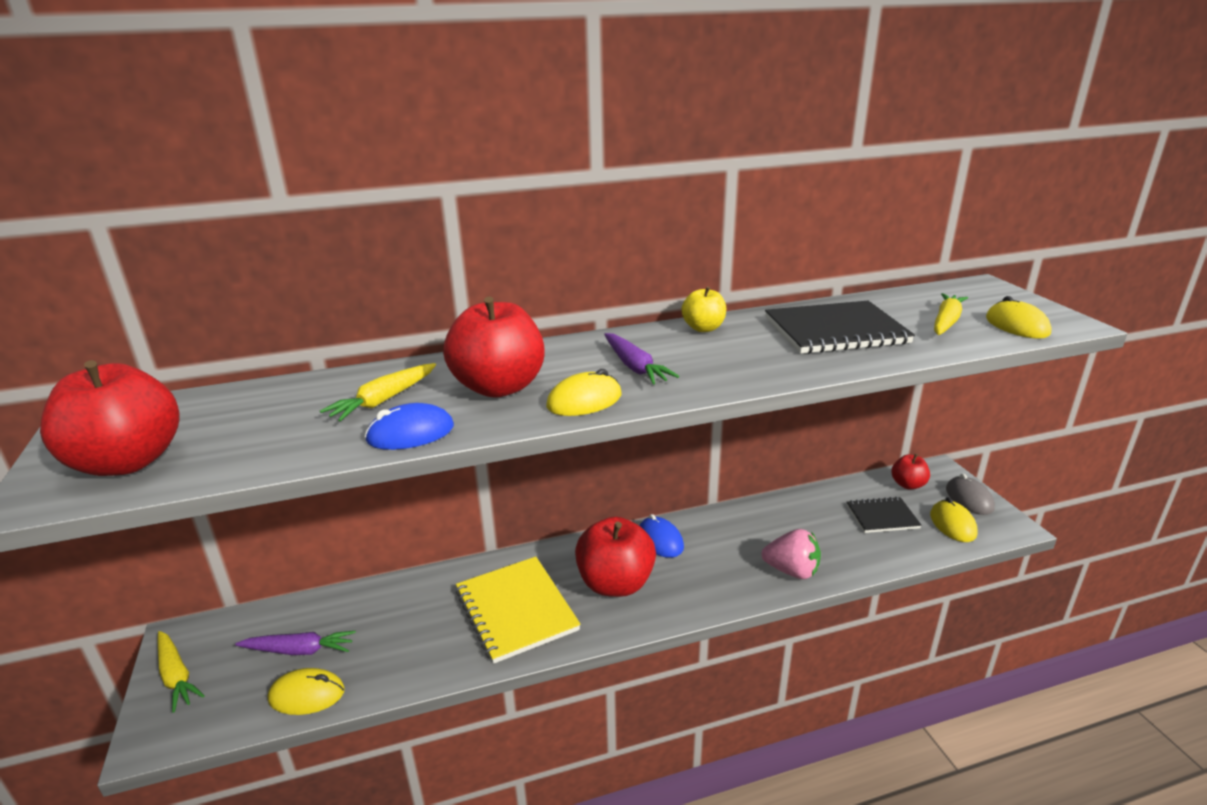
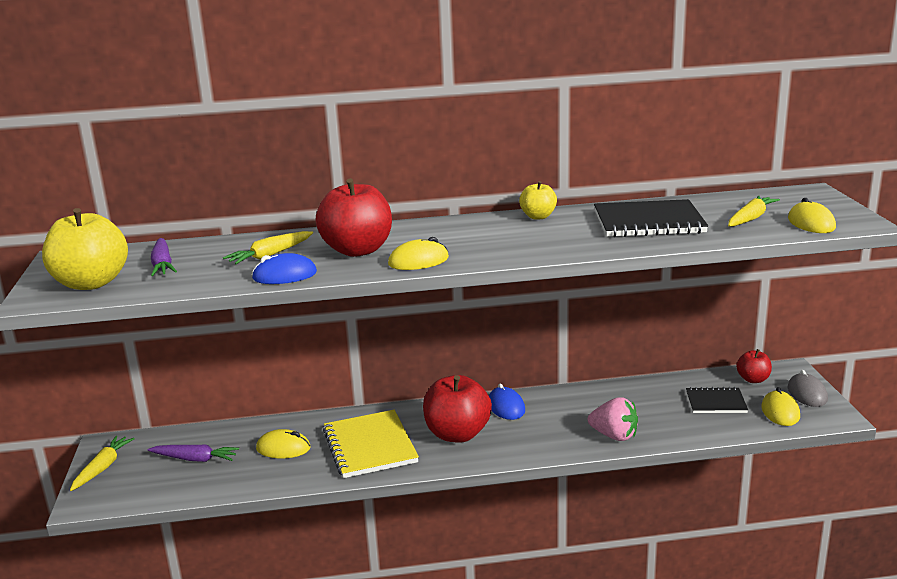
camera: 10 degrees right, 5 degrees down
(128, 462) = (91, 283): red apple -> yellow apple
(176, 676) = (103, 468): yellow carrot -> yellow carrot turned 135 degrees counterclockwise
(307, 695) = (197, 486): yellow mouse -> yellow mouse (283, 448)
(635, 367) = (468, 241): purple carrot -> purple carrot (163, 265)

